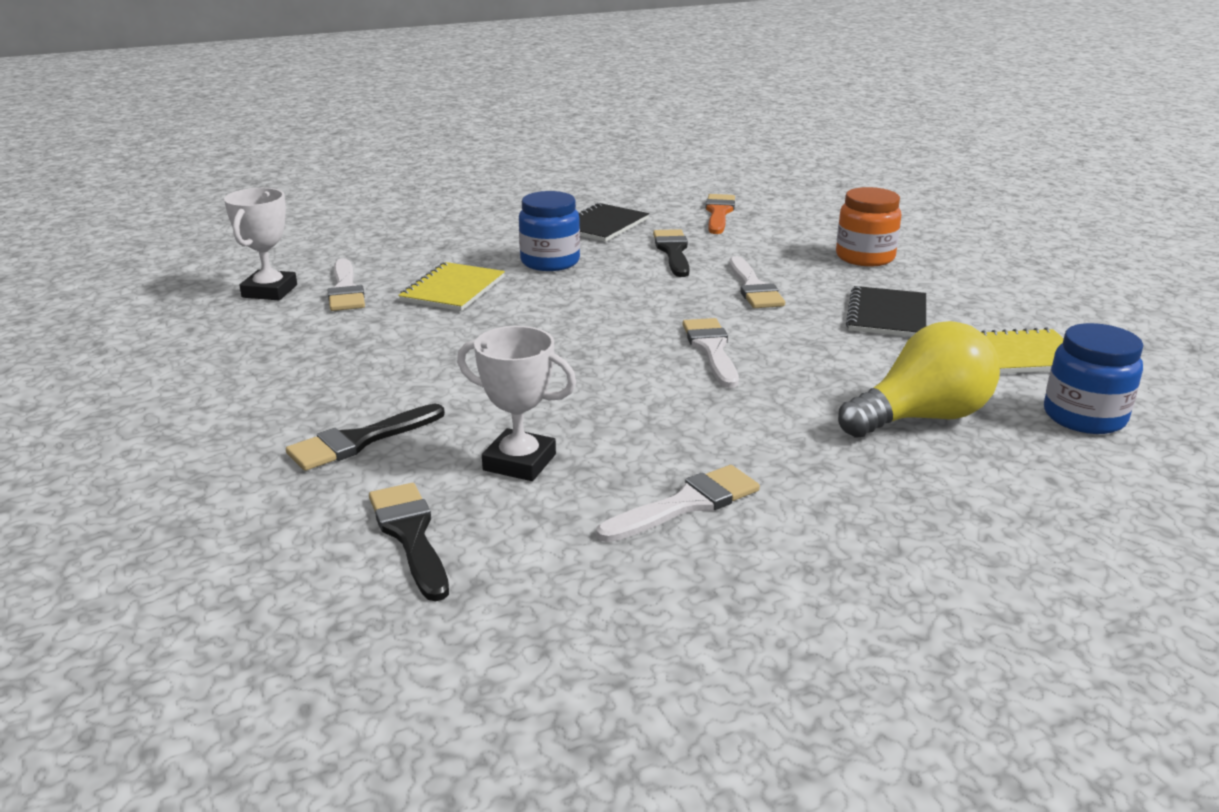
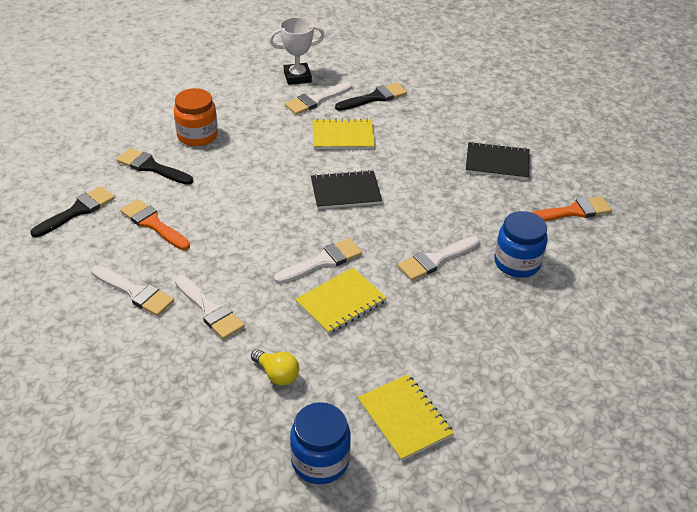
camera: 65 degrees right, 15 degrees up
(519, 462) = (153, 224): white trophy -> orange brush
(550, 262) = (413, 159): blue jar -> blue jar (517, 263)
(673, 251) = (473, 207): black brush -> black brush (374, 98)
(766, 445) = (210, 310): none -> white brush
(800, 353) = (341, 302): none -> yellow notebook
(865, 257) = (541, 308): orange jar -> orange jar (197, 135)
(887, 315) = (432, 336): black notebook -> black notebook (345, 191)
(921, 418) = (277, 374): yellow light bulb -> yellow light bulb, size x0.51

